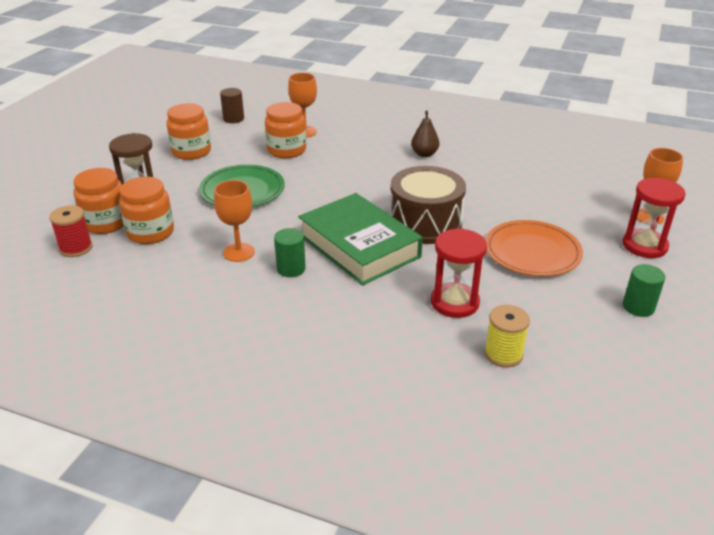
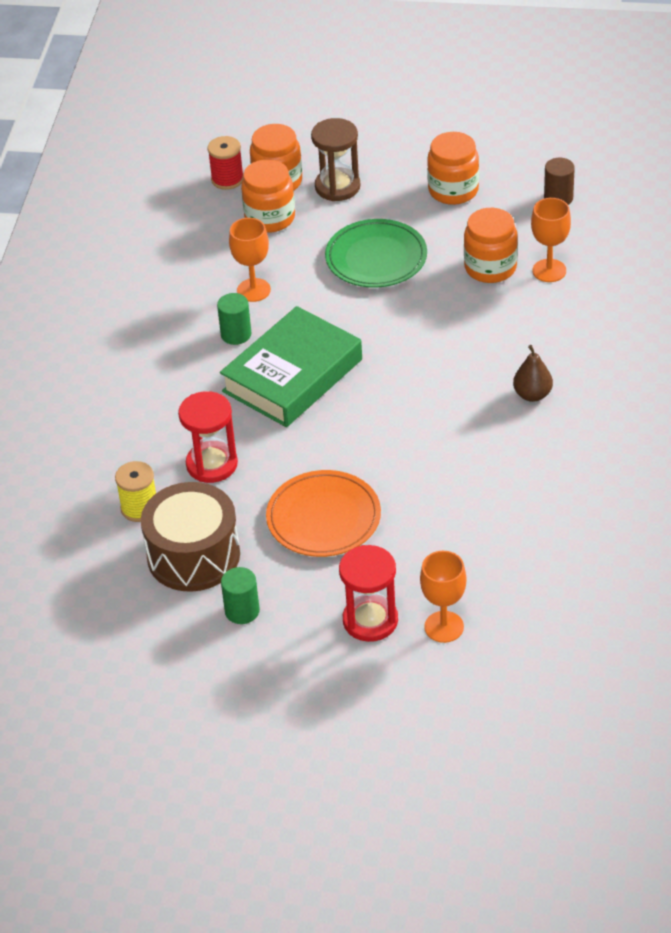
camera: 80 degrees right, 10 degrees up
(425, 223) = (357, 421): brown drum -> brown drum (193, 555)

